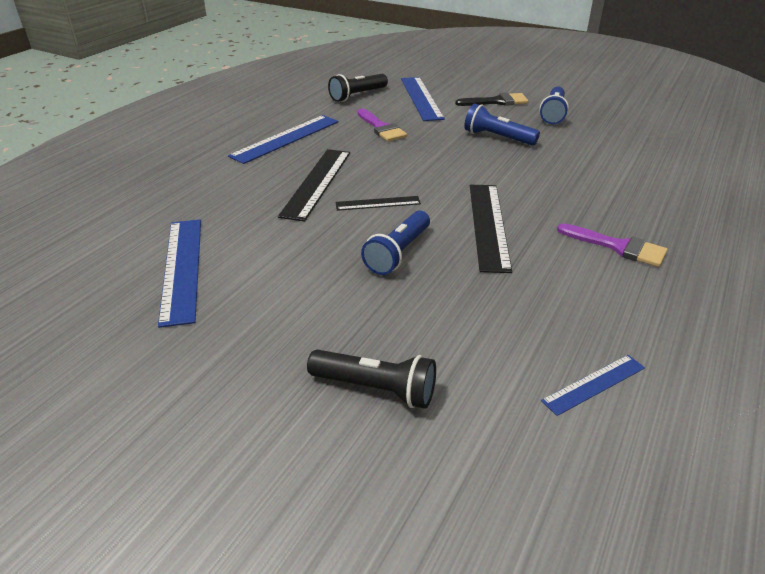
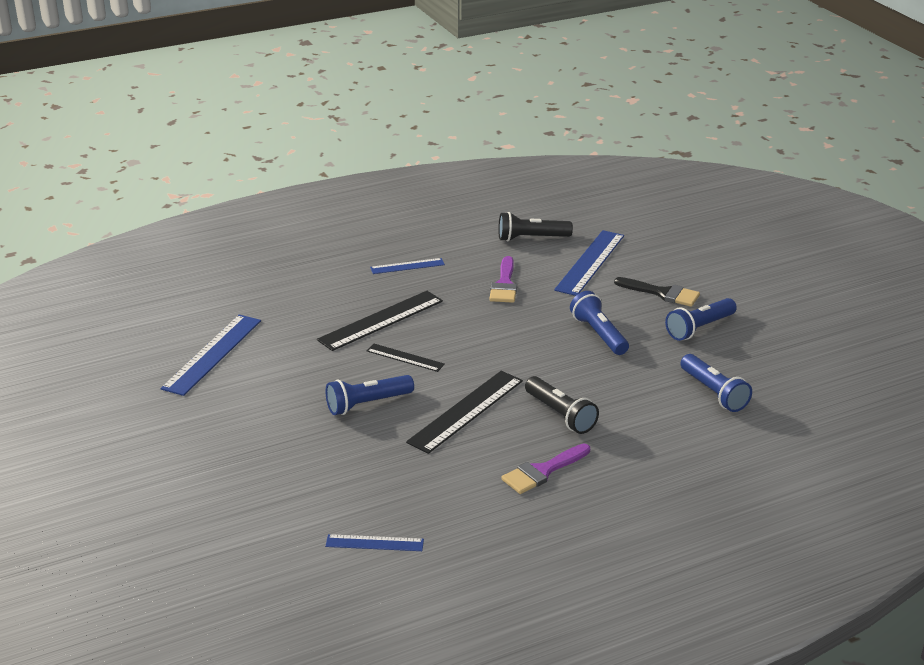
camera: 35 degrees right, 5 degrees down
(285, 138) = (407, 266): blue ruler -> blue ruler, size x0.56
(376, 389) = (242, 482): black flashlight -> black flashlight (560, 415)
(618, 247) = (543, 471): purple brush -> purple brush turned 75 degrees clockwise
(628, 147) = (713, 393): none -> blue flashlight

